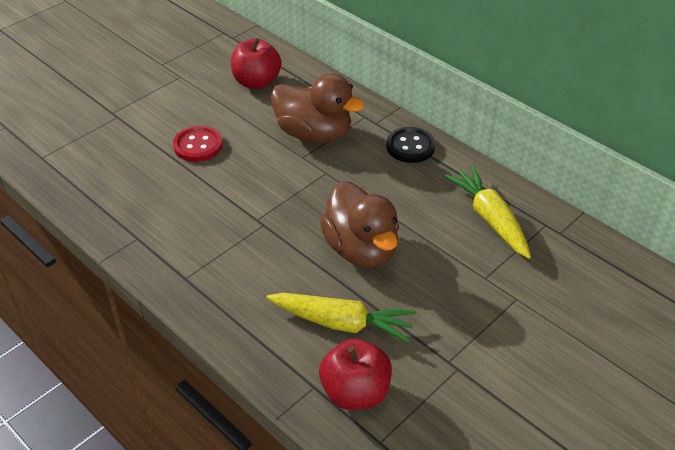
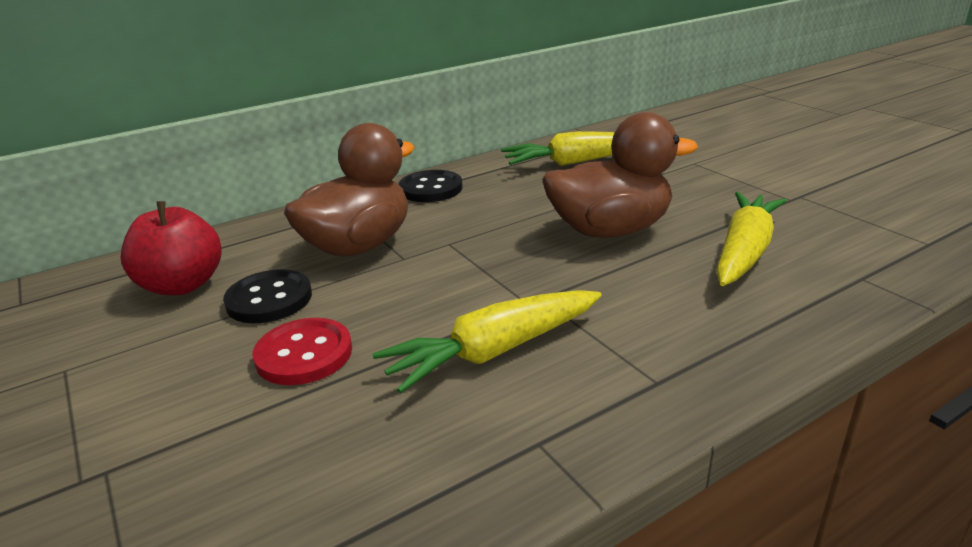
camera: 75 degrees left, 15 degrees down
(206, 212) = (493, 351): none -> yellow carrot
(246, 117) = (269, 299): none -> black button
(355, 392) = (860, 251): red apple -> none

